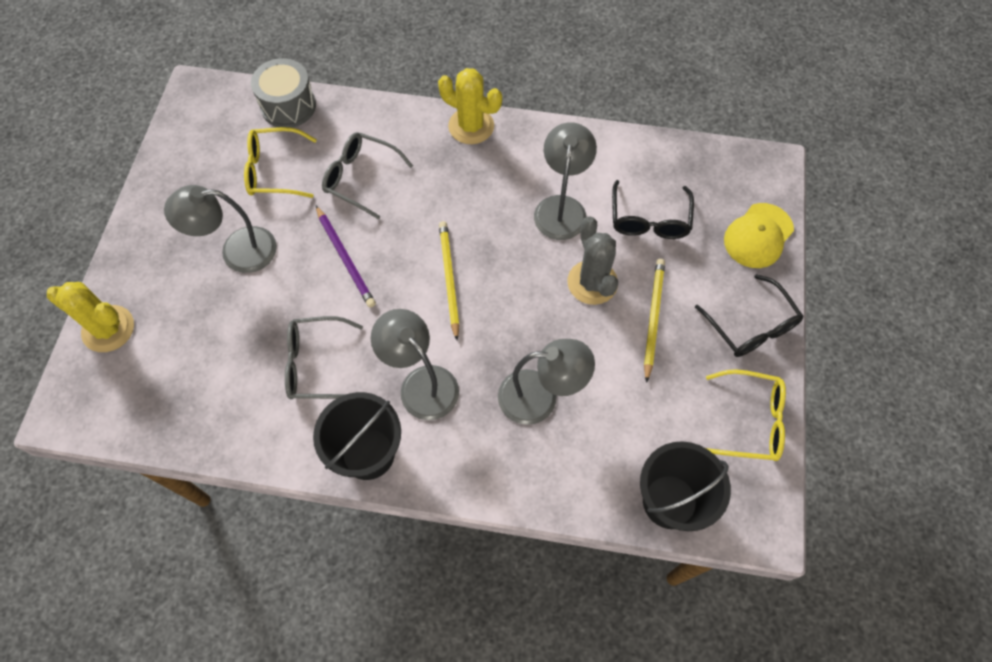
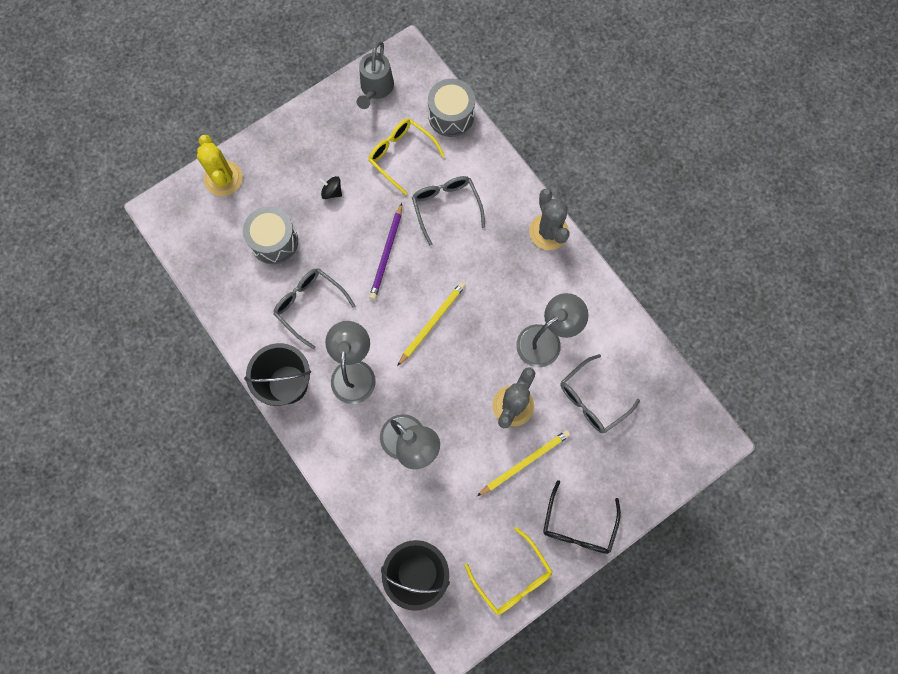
camera: 45 degrees right, 10 degrees up
(193, 137) = (375, 89): none -> grey watering can
(221, 340) = (274, 241): none -> grey drum
(237, 251) = (332, 192): grey lamp -> black spinning top
(471, 126) = (548, 232): yellow cactus -> grey cactus
(649, 220) = (592, 399): black glasses -> grey glasses
(758, 236) = (650, 476): yellow cap -> none

